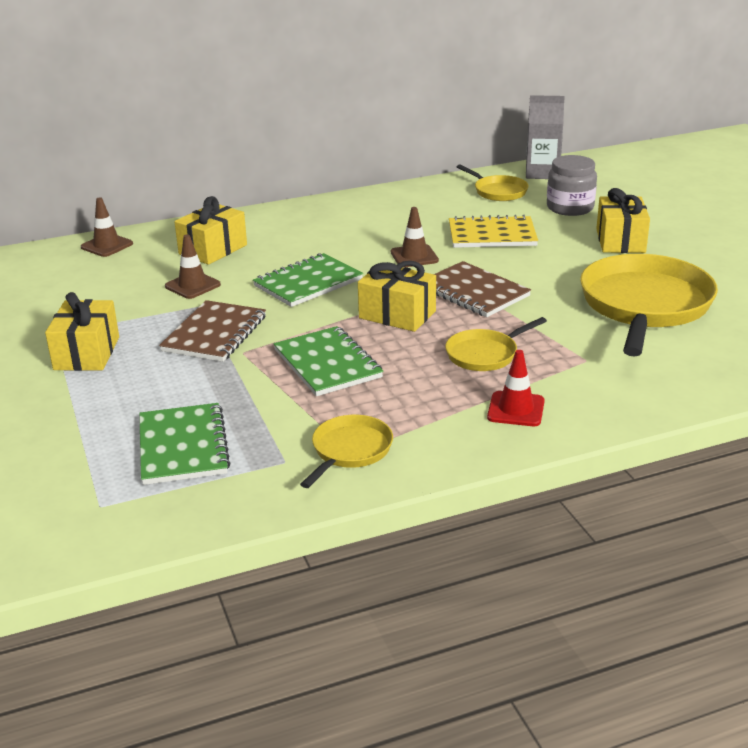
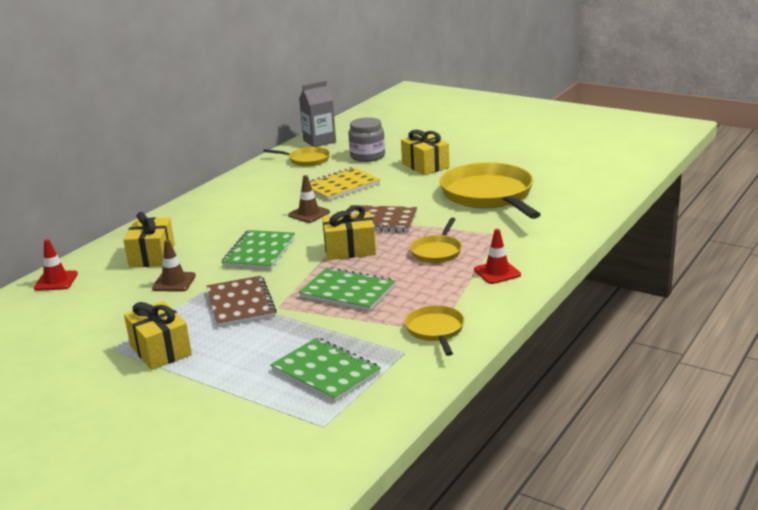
camera: 35 degrees left, 5 degrees down
(107, 245) = (56, 281): brown traffic cone -> red traffic cone

